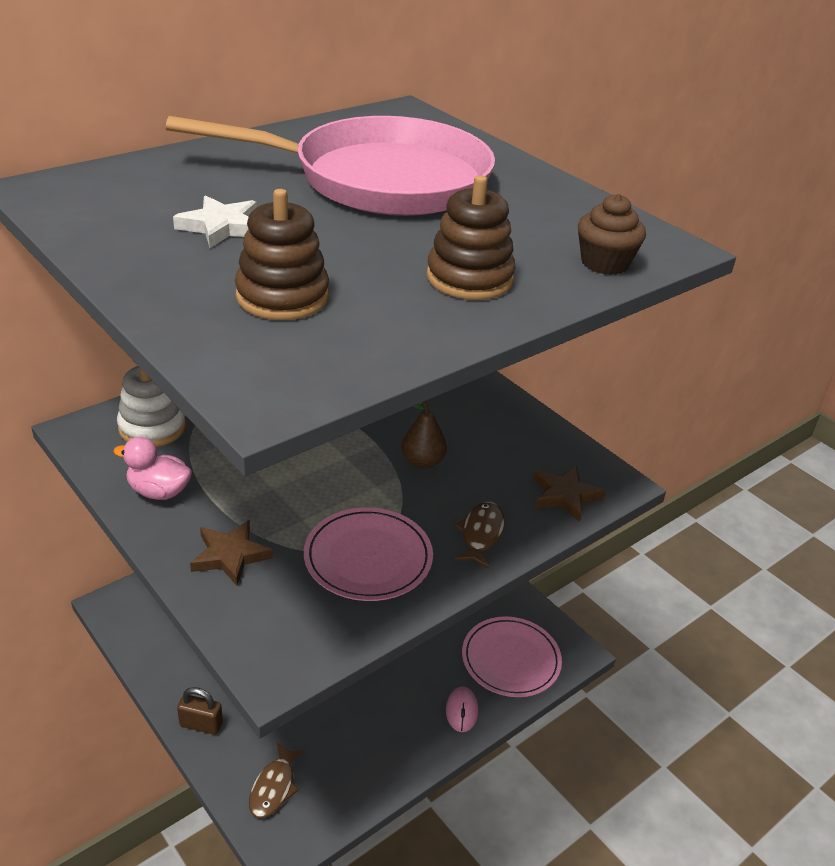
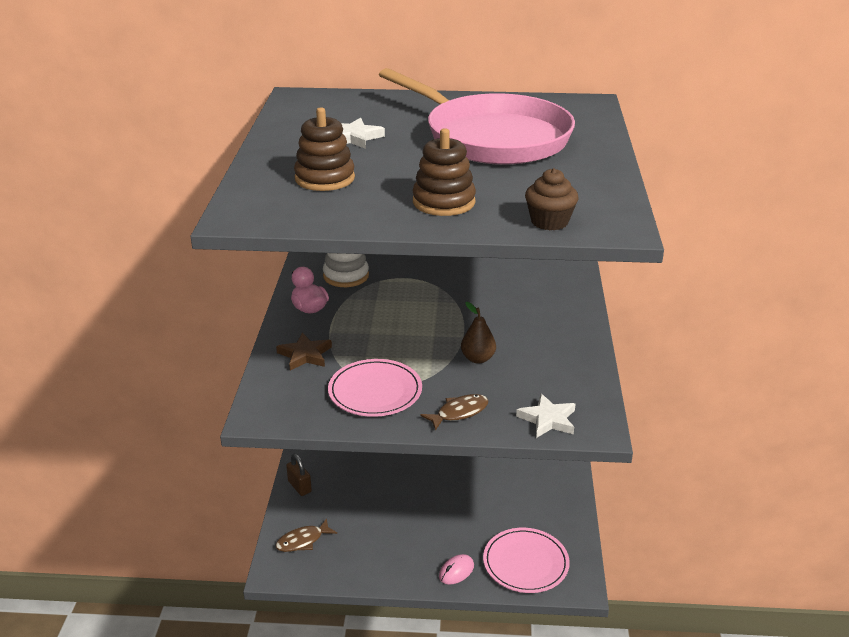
camera: 45 degrees right, 5 degrees down
(565, 496) = (548, 419): brown star -> white star

